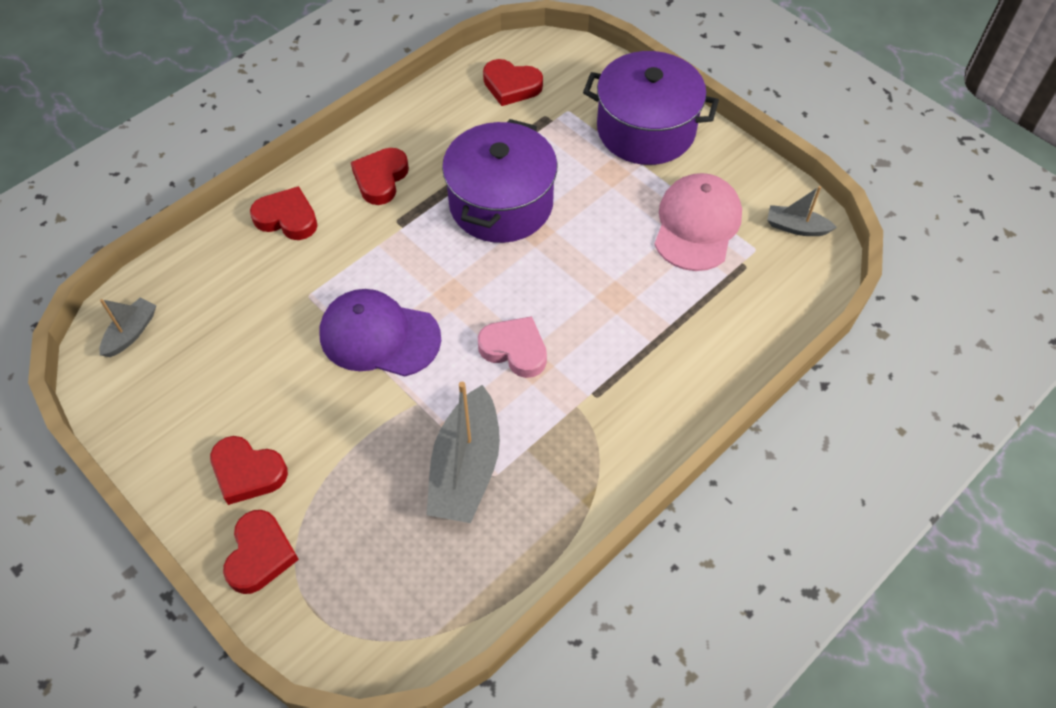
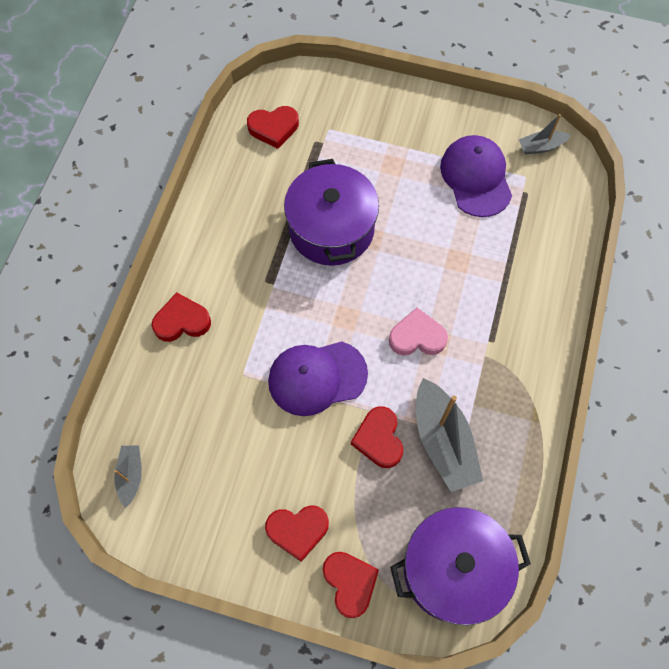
camera: 30 degrees left, 10 degrees up
(381, 179) = (230, 253): red heart -> red heart (379, 439)
(646, 129) = (394, 118): purple pot -> purple pot (453, 569)
(697, 225) = (476, 177): pink cap -> purple cap

